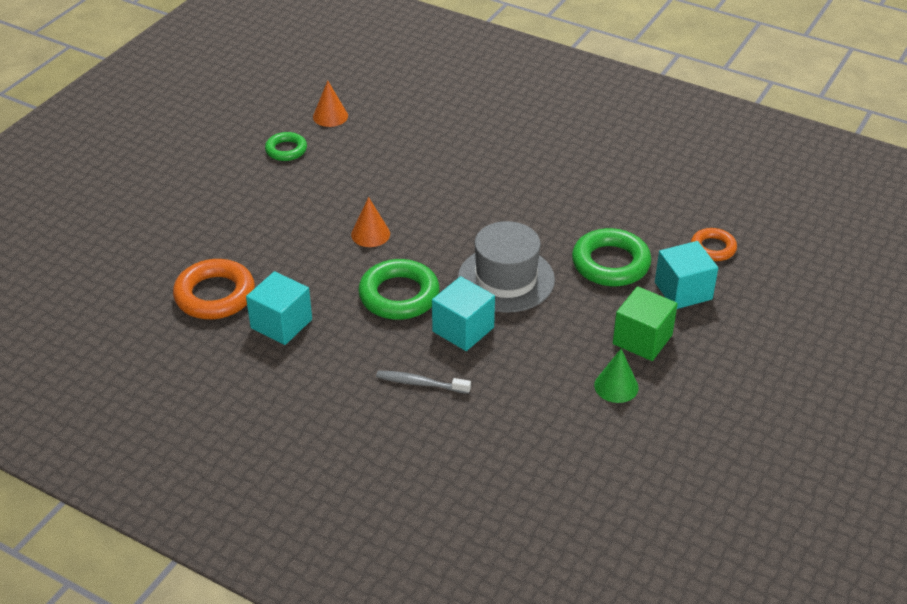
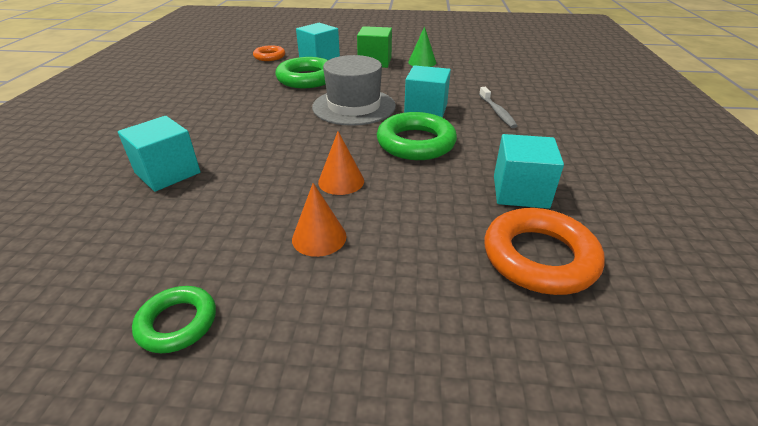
camera: 115 degrees left, 5 degrees down
(330, 116) = (62, 305): orange cone -> orange cone (319, 237)
(447, 154) = (167, 173): none -> turquoise cube

